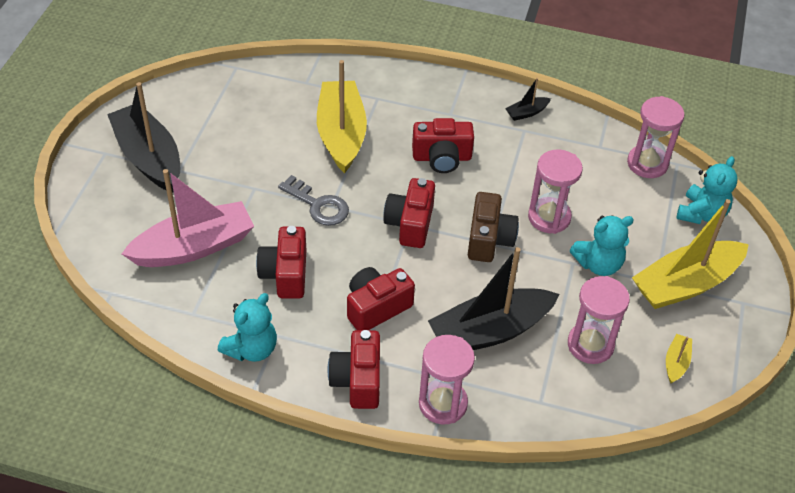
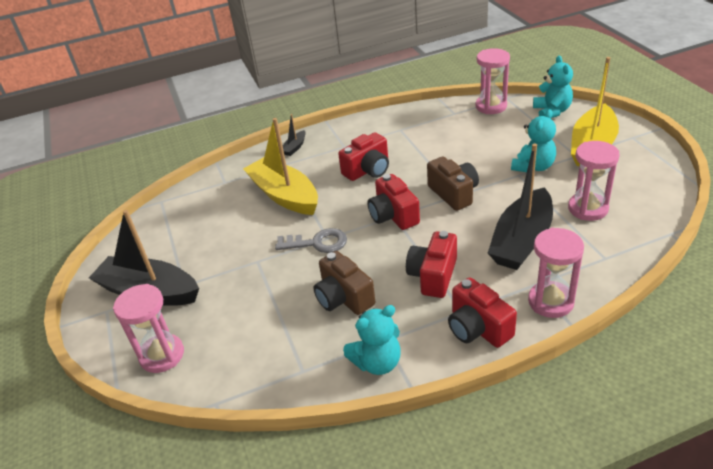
camera: 30 degrees left, 10 degrees down
(194, 247) = (252, 326): pink boat -> none
(251, 349) = (377, 362): turquoise teddy bear -> turquoise teddy bear turned 60 degrees clockwise
(285, 274) = (344, 298): red camera -> brown camera
(526, 113) = (390, 121): black boat -> black boat (294, 147)
(549, 217) = (473, 161): pink hourglass -> pink hourglass (162, 355)
(676, 362) = (644, 186): yellow boat -> none

